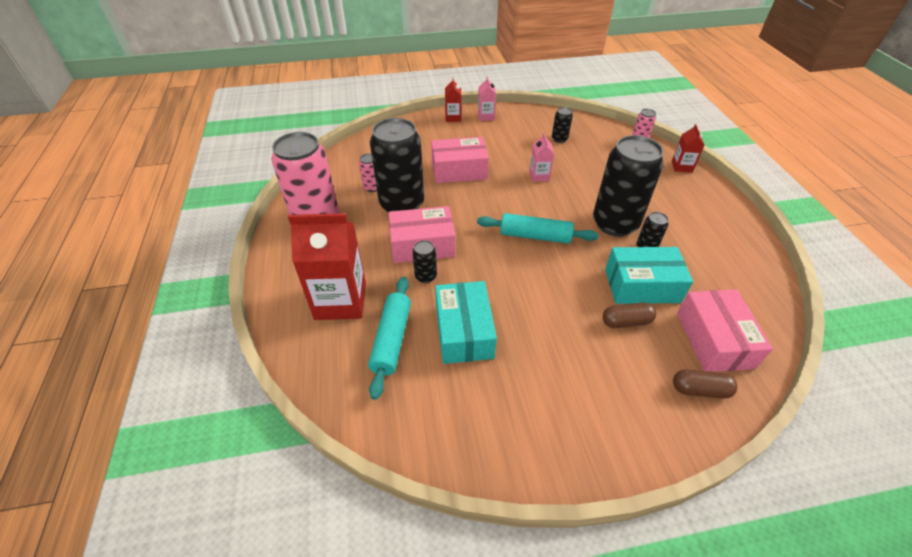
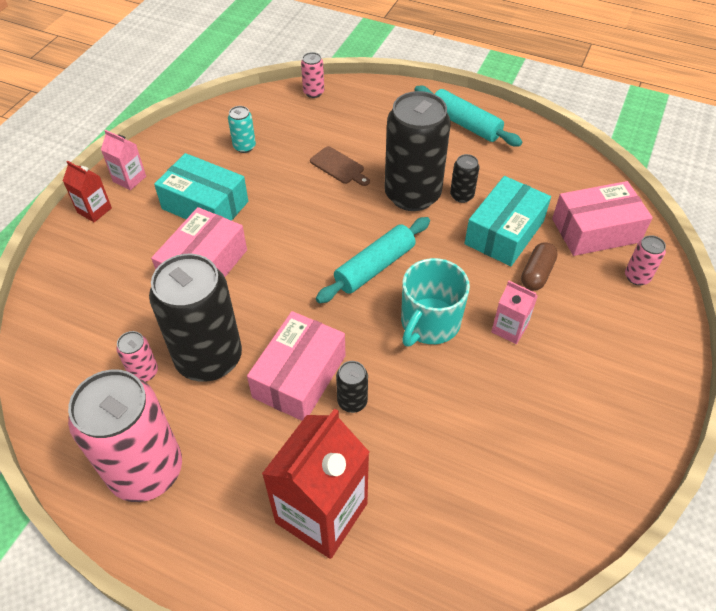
camera: 55 degrees left, 5 degrees up
(392, 339) = (421, 487): turquoise rolling pin -> turquoise rolling pin (465, 124)
(464, 331) = (457, 411): turquoise box -> turquoise box (205, 205)
(519, 283) = (429, 323): none -> turquoise mug
(539, 176) = (287, 203): pink carton -> pink carton (509, 328)
(559, 139) = (244, 147): black can -> turquoise can
(594, 181) = (339, 166): none -> brown cutting board
(681, 167) = (381, 93): red carton -> none
(700, 390) = (637, 277): brown capsule -> pink can
(714, 340) = (595, 230): pink box -> pink box turned 45 degrees counterclockwise

